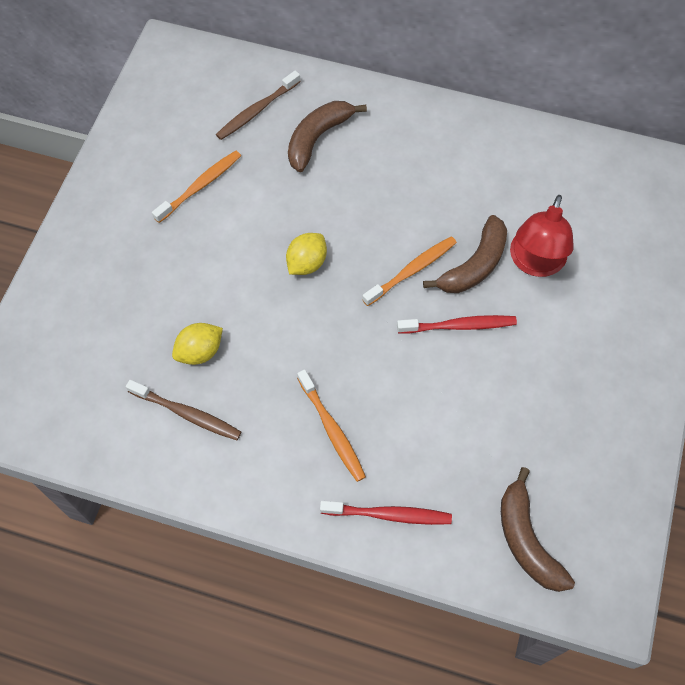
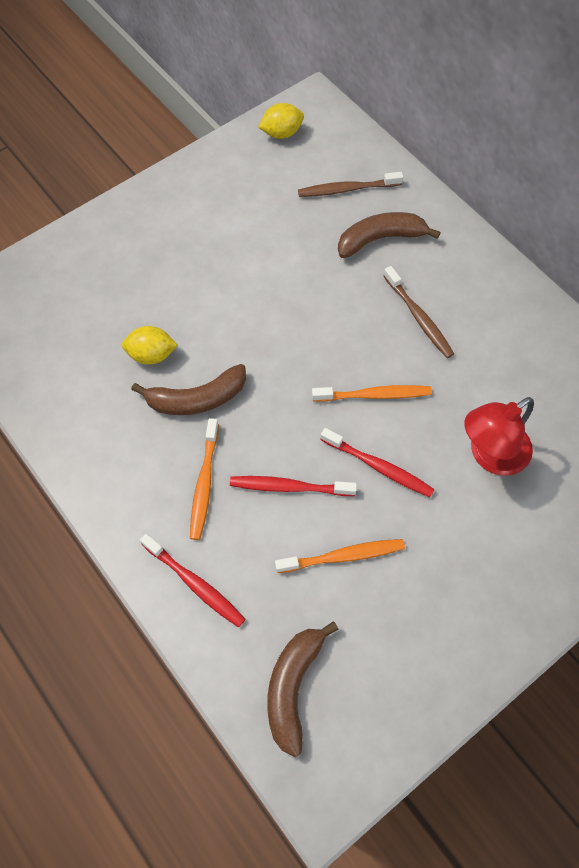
camera: 35 degrees right, 0 degrees up
(187, 414) = (104, 397): brown toothbrush -> brown toothbrush (418, 317)
(200, 186) = (254, 225): orange toothbrush -> orange toothbrush (343, 556)
(306, 263) = (290, 336): yellow lemon -> yellow lemon (281, 133)
(402, 387) = (289, 487): none -> red toothbrush
(474, 265) = (433, 424): brown banana -> brown banana (197, 399)

